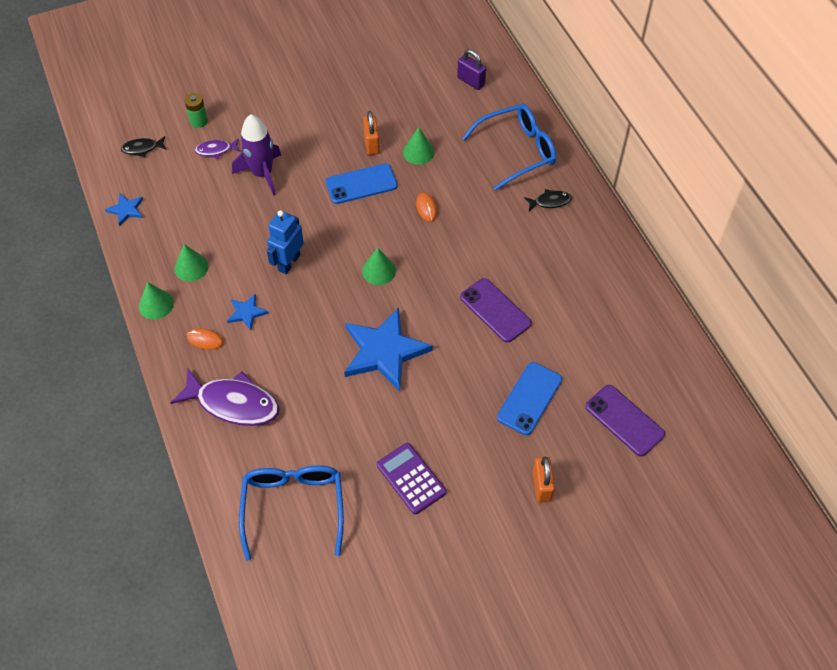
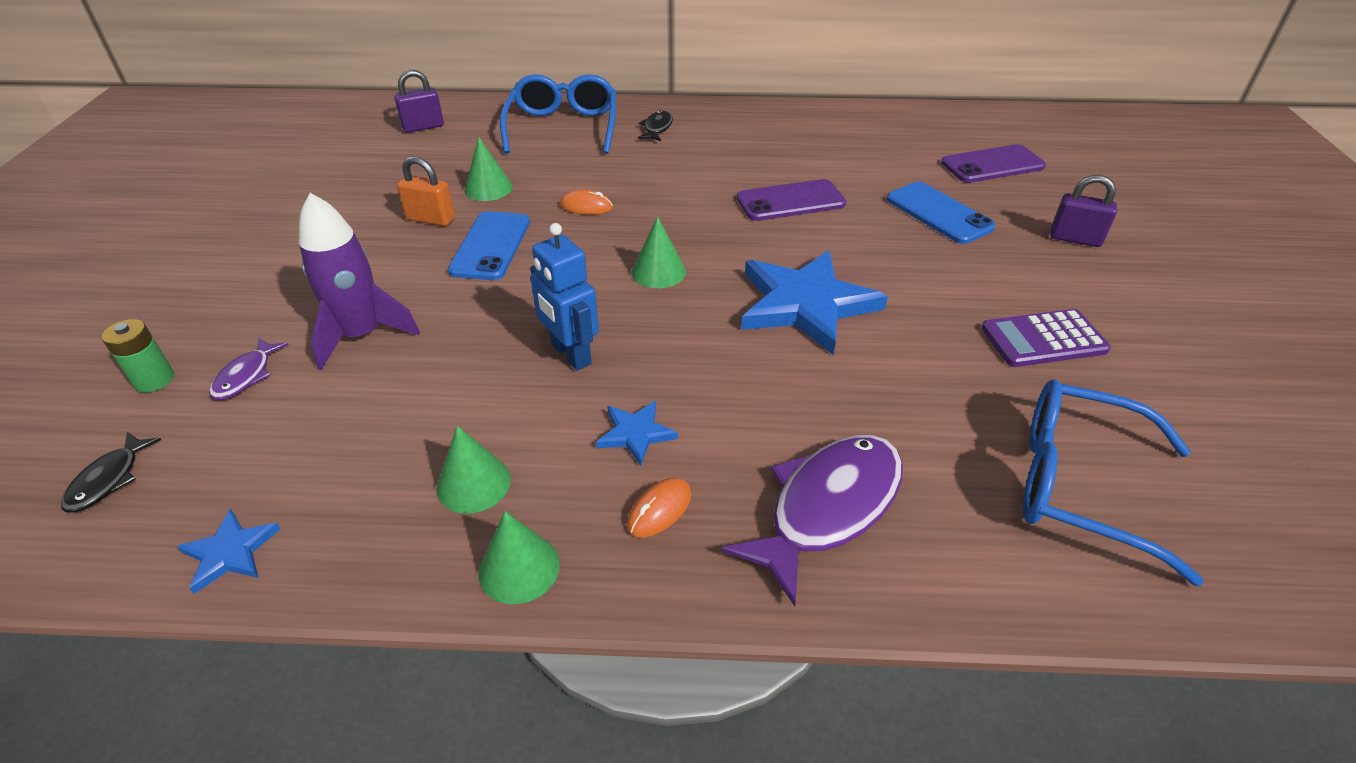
camera: 65 degrees left, 15 degrees down
(541, 486) = (1075, 239): orange padlock -> purple padlock

